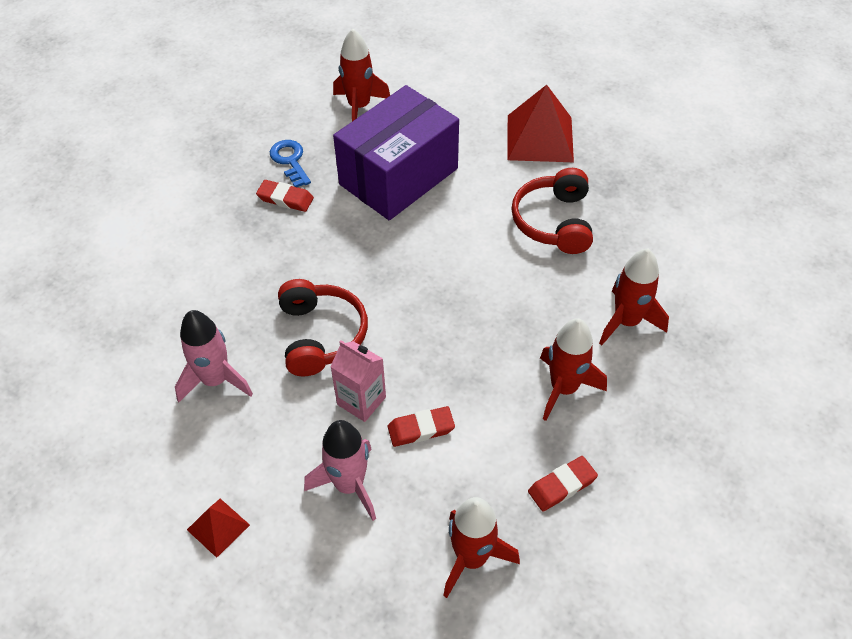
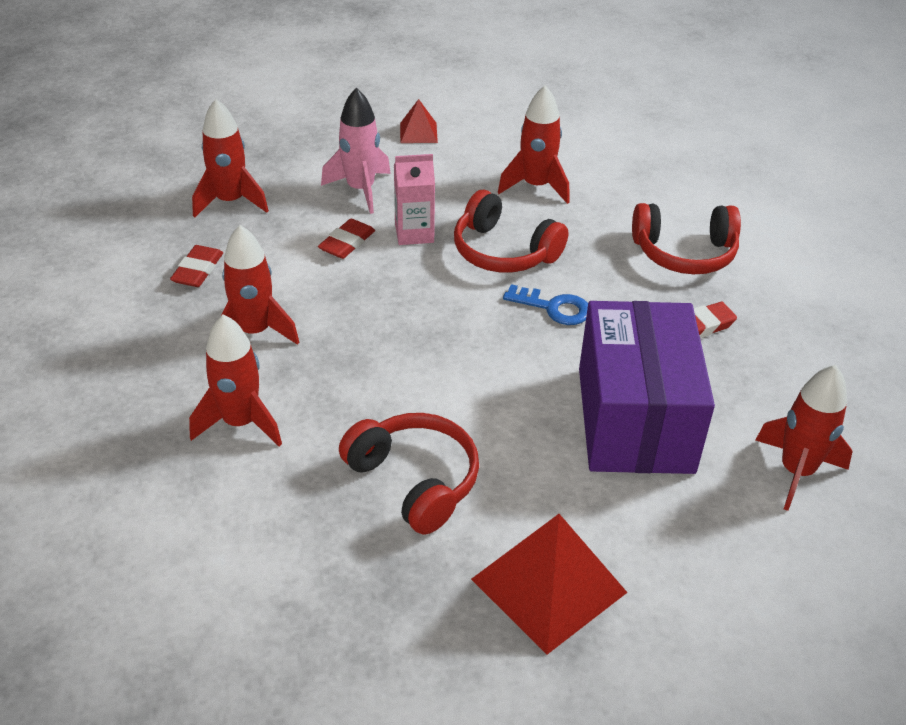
camera: 135 degrees right, 10 degrees down
(212, 249) = (684, 253): none -> red headphones
(215, 380) = (536, 186): pink rocket -> red rocket
(290, 161) = (756, 362): blue key -> blue key (554, 308)

